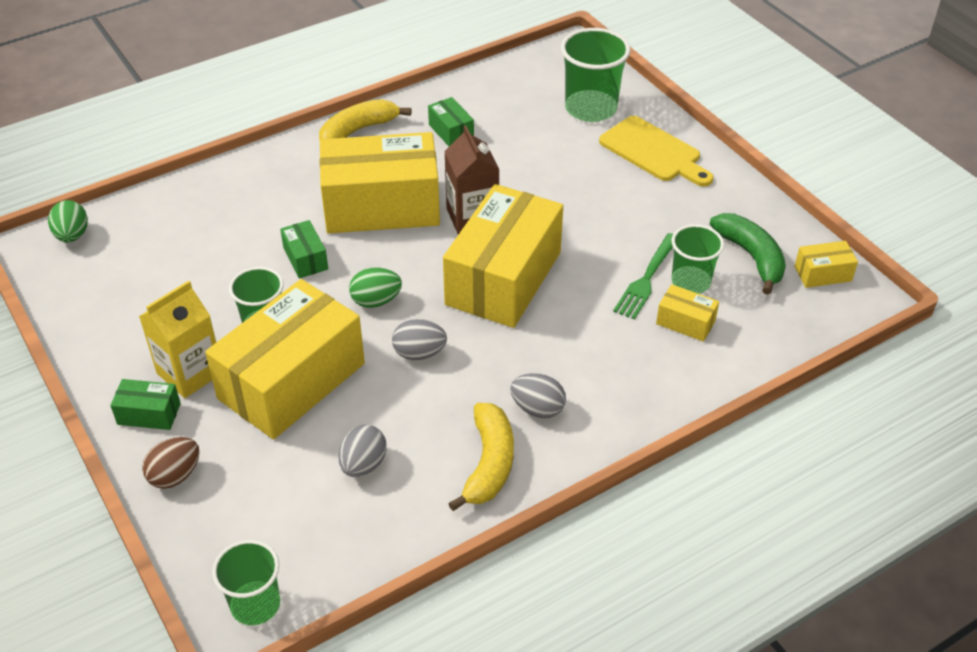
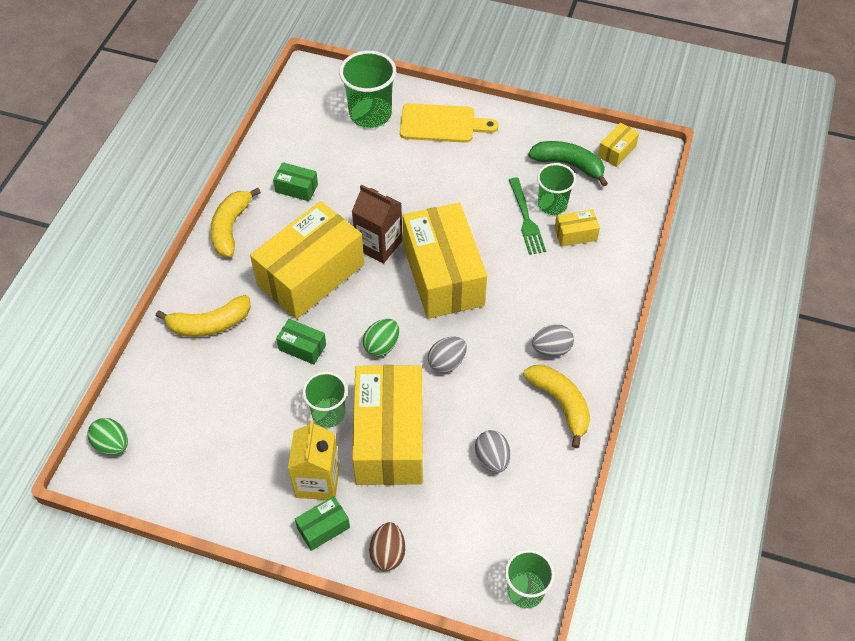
camera: 40 degrees left, 10 degrees up
(252, 194) = (209, 324): none -> yellow banana

